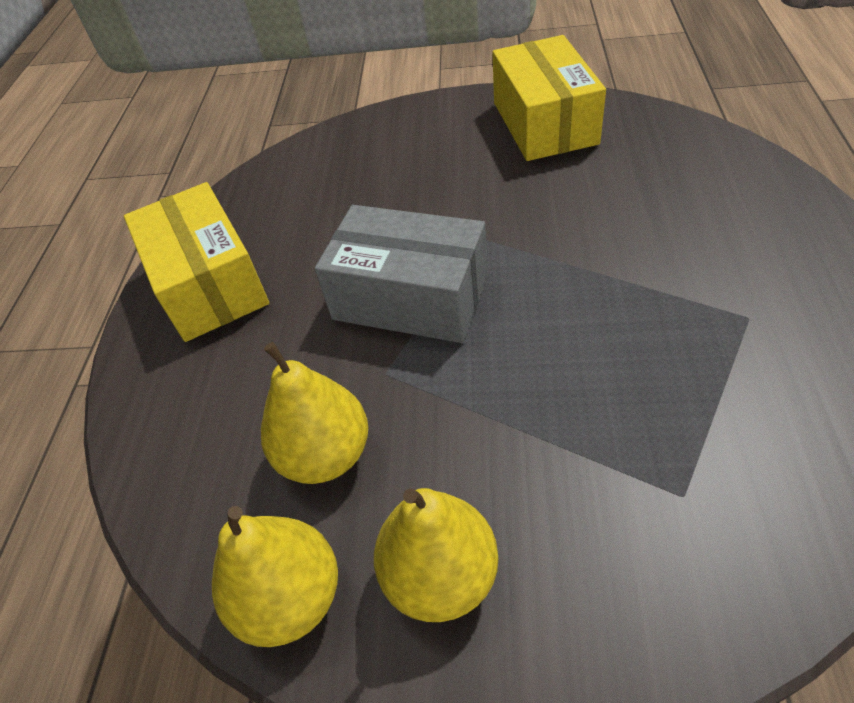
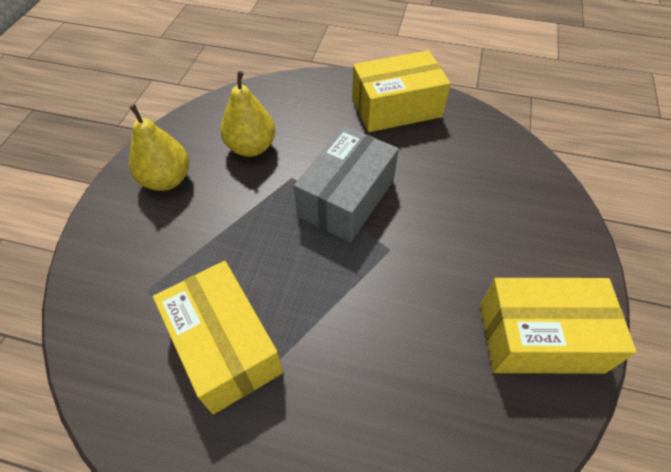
camera: 95 degrees right, 5 degrees up
(290, 598) = (187, 130): yellow pear -> none
(707, 357) = (224, 346): none -> yellow box

